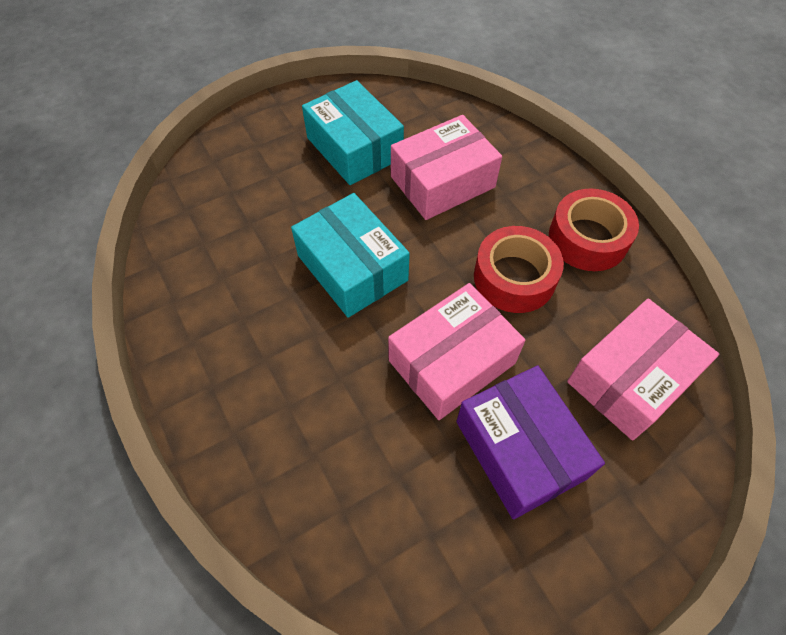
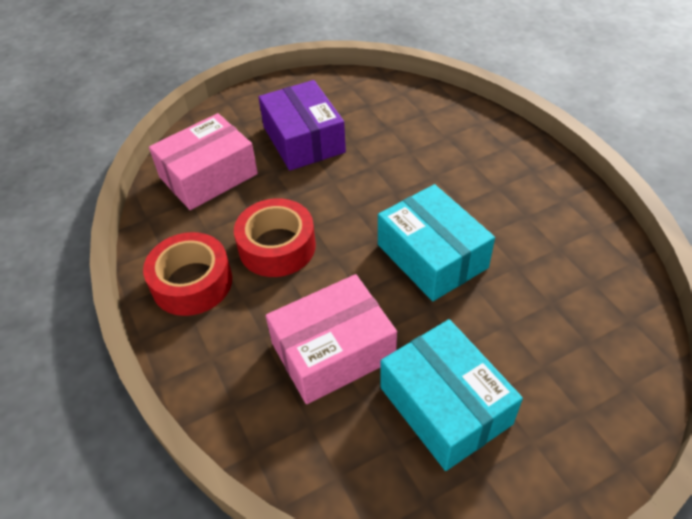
camera: 175 degrees left, 10 degrees down
(452, 362) = (344, 185): pink box -> none

